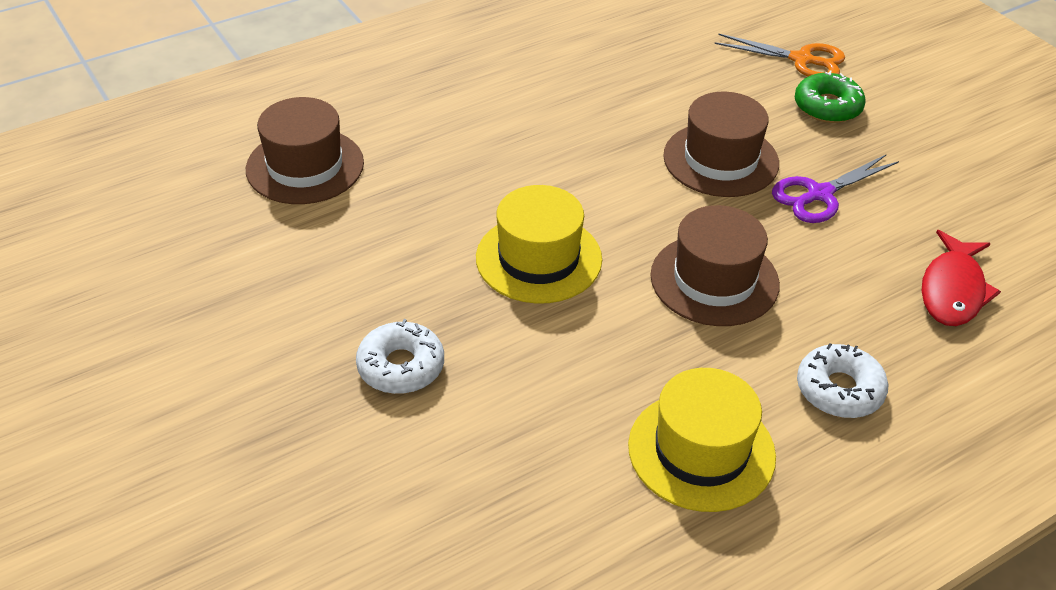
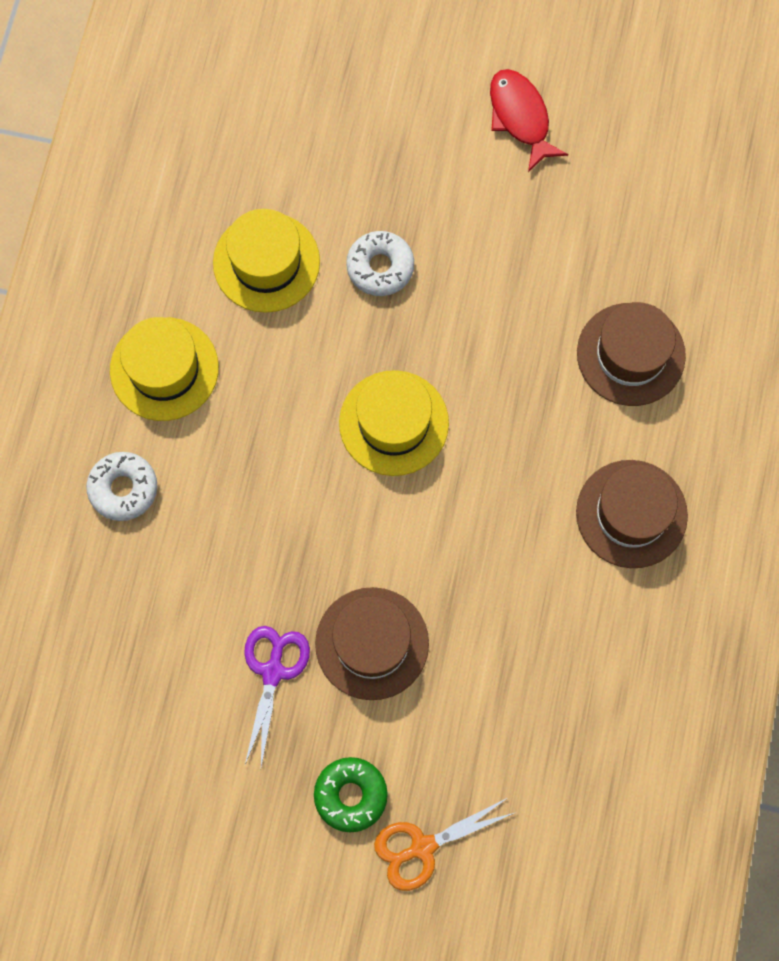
camera: 135 degrees right, 30 degrees up
(496, 457) = (266, 262): none -> yellow hat
(714, 280) = (270, 512): brown hat -> brown hat (631, 514)
(953, 290) = (115, 651): red fish -> red fish (520, 117)

